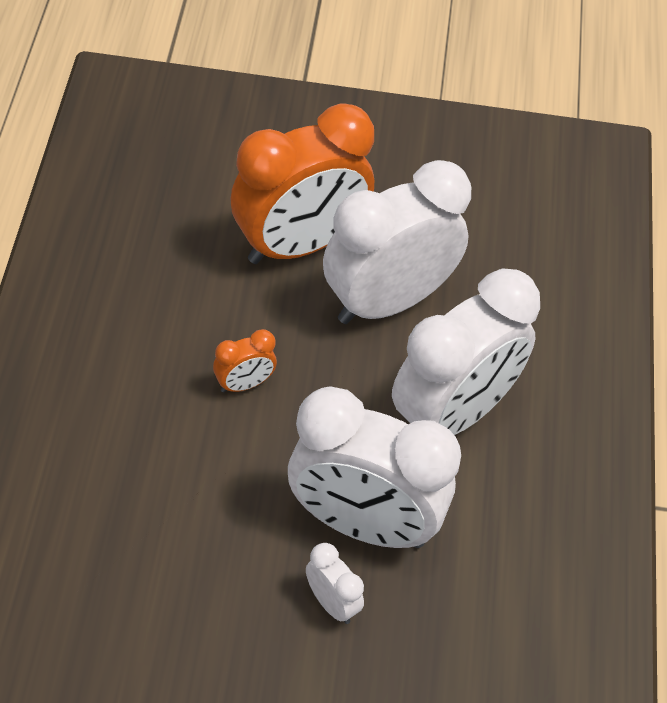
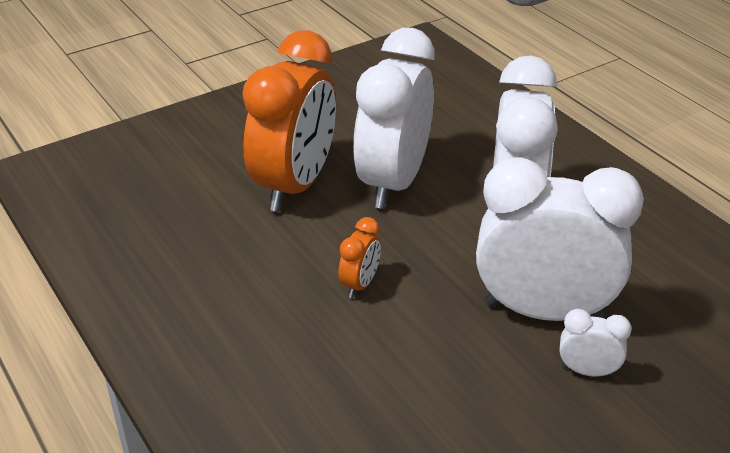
camera: 35 degrees left, 15 degrees down
(363, 523) = (543, 311): white clock -> white clock turned 150 degrees counterclockwise

